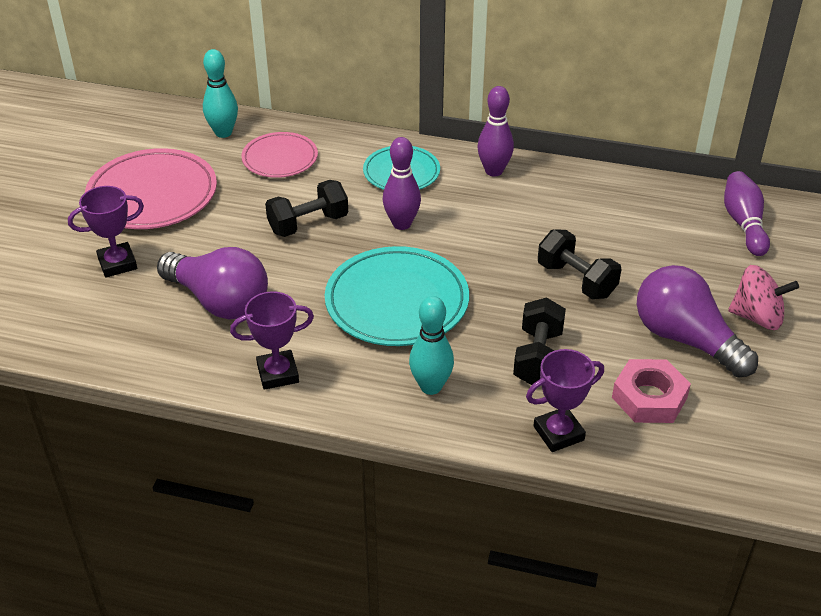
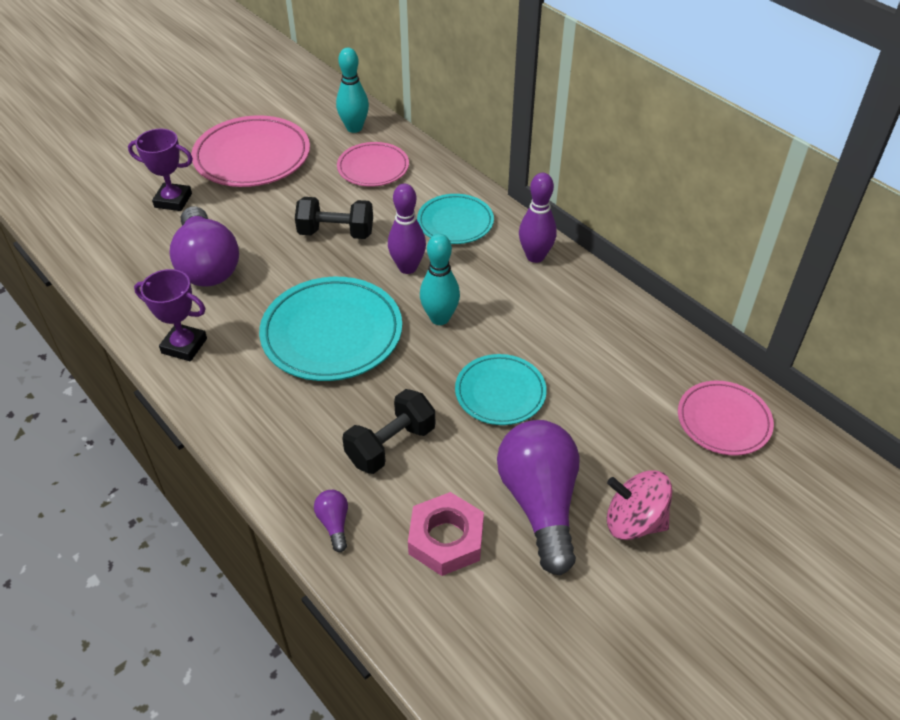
camera: 35 degrees right, 5 degrees up
(431, 386) = (280, 421): turquoise bowling pin -> turquoise bowling pin (440, 318)
(558, 433) = (334, 523): purple trophy -> purple light bulb
(576, 280) = (500, 393): black dumbbell -> turquoise plate
(743, 223) = (723, 421): purple bowling pin -> pink plate
(757, 317) = (634, 521): pink spinning top -> pink spinning top turned 150 degrees clockwise

